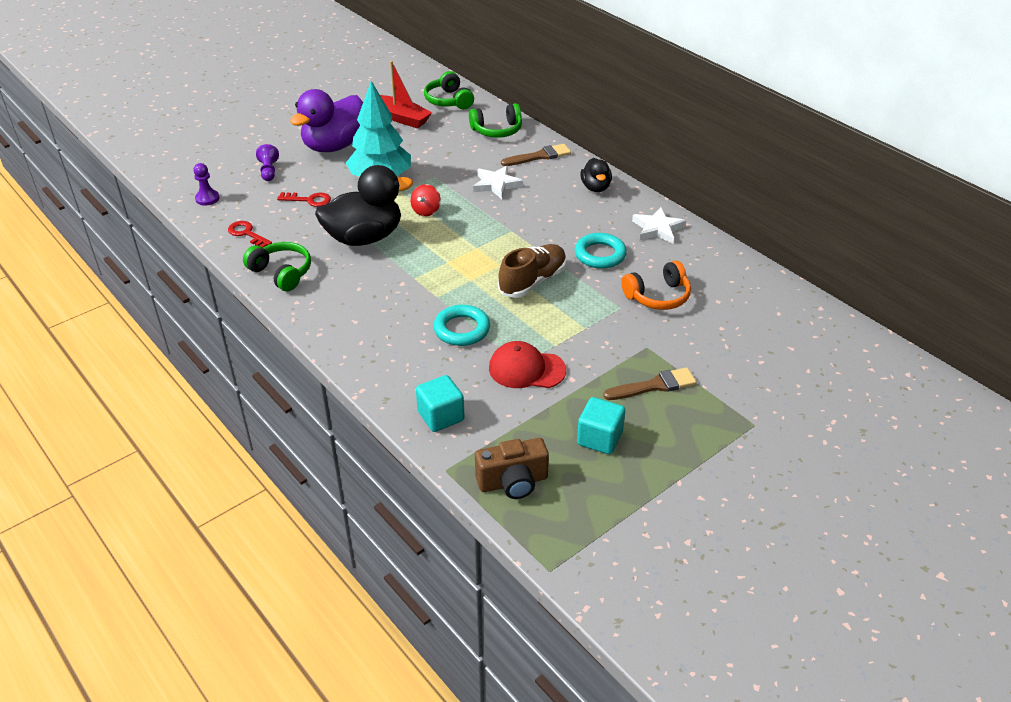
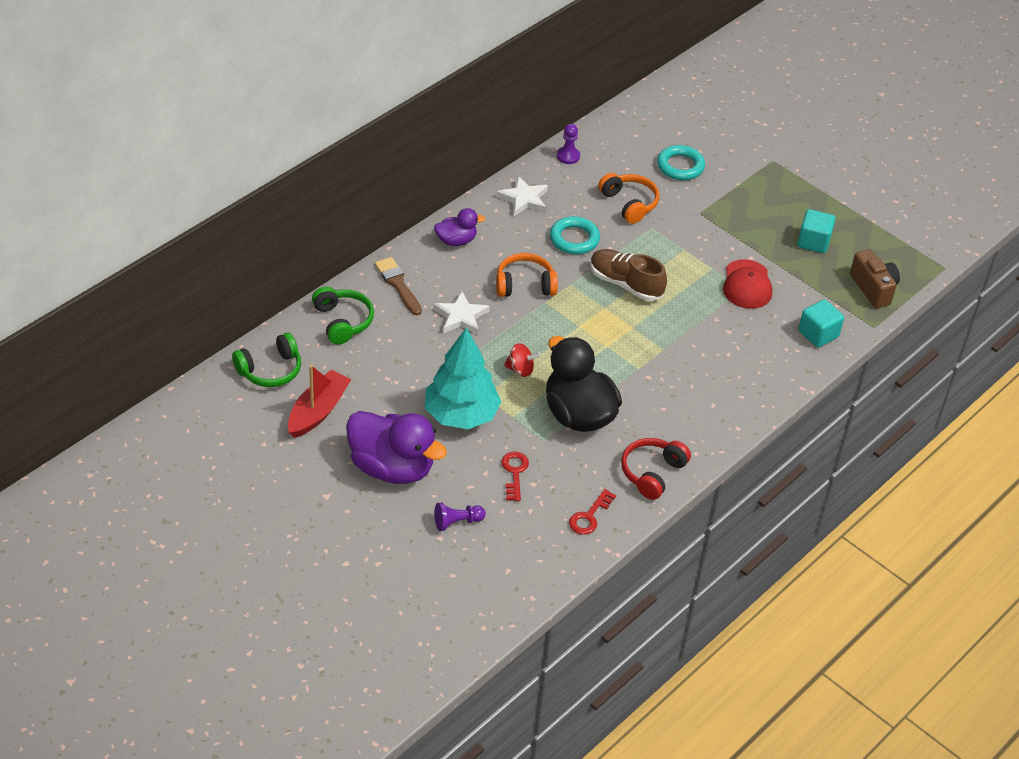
camera: 100 degrees left, 5 degrees up
(207, 198) = (525, 570): purple pawn -> purple pawn (568, 156)
(282, 273) = (652, 473): green headphones -> red headphones
(462, 329) = (706, 328): turquoise ring -> turquoise ring (680, 166)
(535, 221) = (525, 285): none -> orange headphones
(595, 187) = (456, 241): black duck -> purple duck
(654, 386) = (745, 210): brown brush -> none

